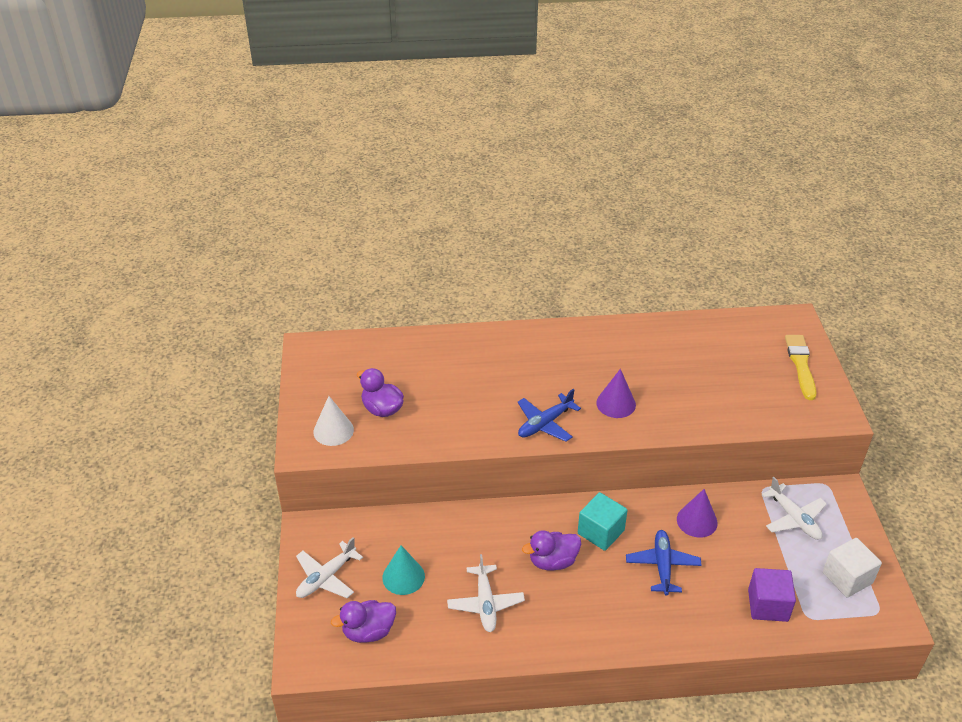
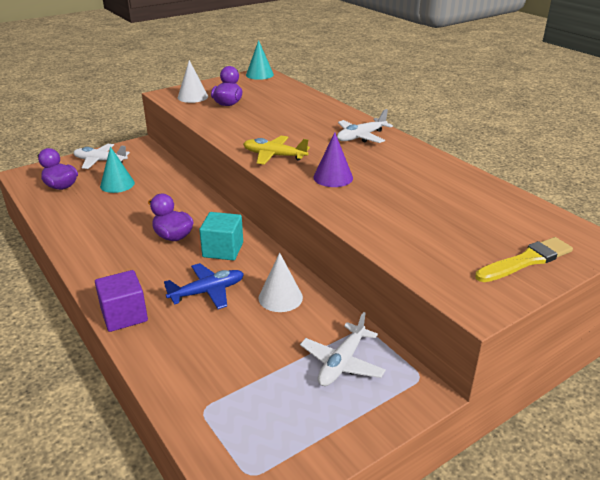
camera: 60 degrees right, 10 degrees down
(310, 350) = (259, 74): none -> turquoise cone
(485, 603) = (110, 220): white plane -> white plane (361, 137)
(545, 423) = (274, 156): blue plane -> yellow plane
(697, 521) = (280, 297): purple cone -> white cone
(768, 605) = (201, 373): purple cube -> purple cube (124, 315)
(847, 578) = (285, 430): white cube -> none

